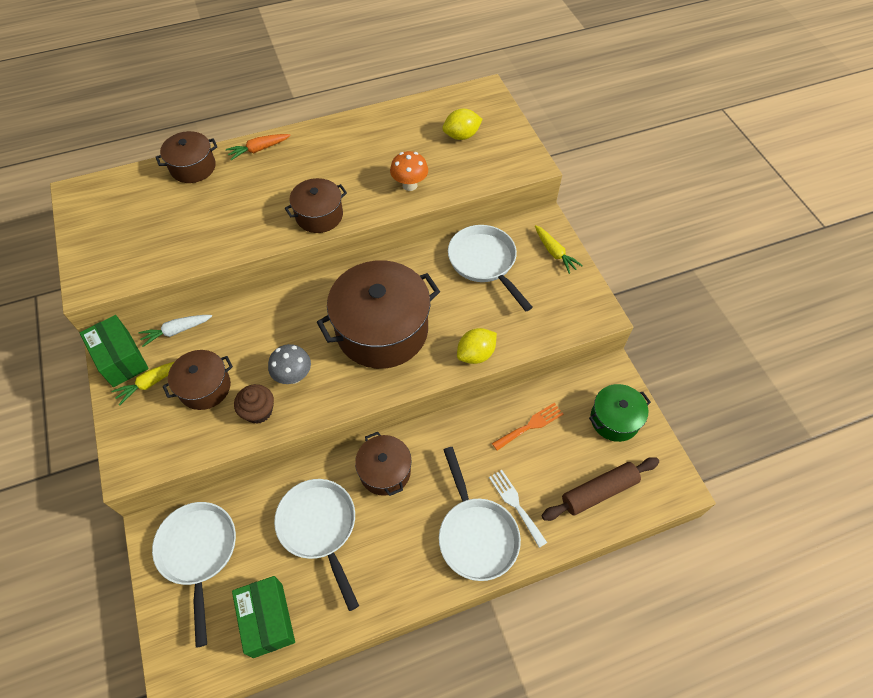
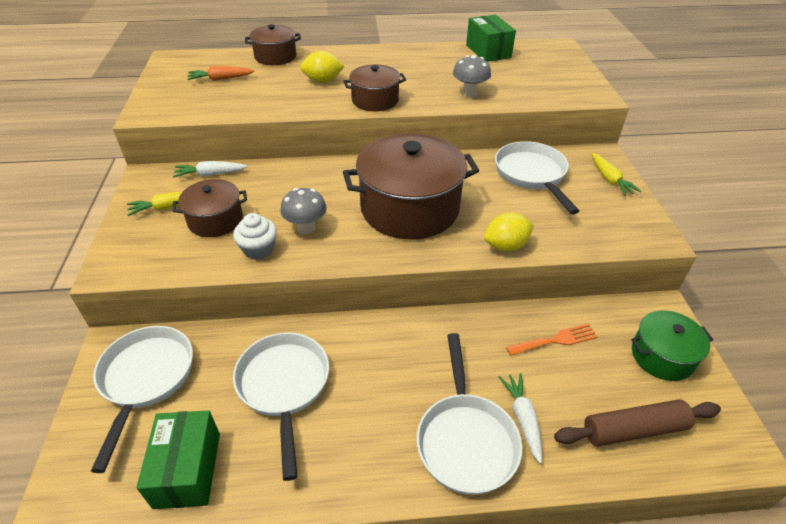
camera: 15 degrees right, 15 degrees down
(121, 359) = (150, 185): green box -> green box (488, 51)
(258, 411) = (258, 249): brown cupcake -> white cupcake
(259, 149) = (337, 54): orange carrot -> orange carrot (220, 79)
(385, 471) = (375, 347): brown pot -> none
(409, 185) = (469, 93): orange mushroom -> grey mushroom
(461, 136) = (529, 69): yellow lemon -> yellow lemon (323, 81)
(515, 504) = (522, 418): white fork -> white carrot

